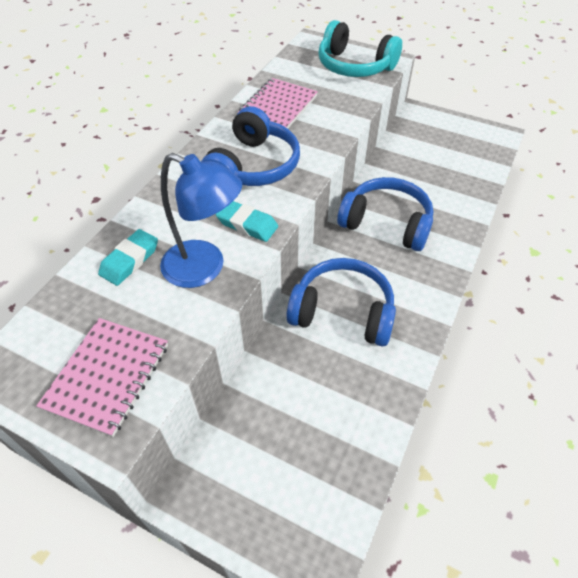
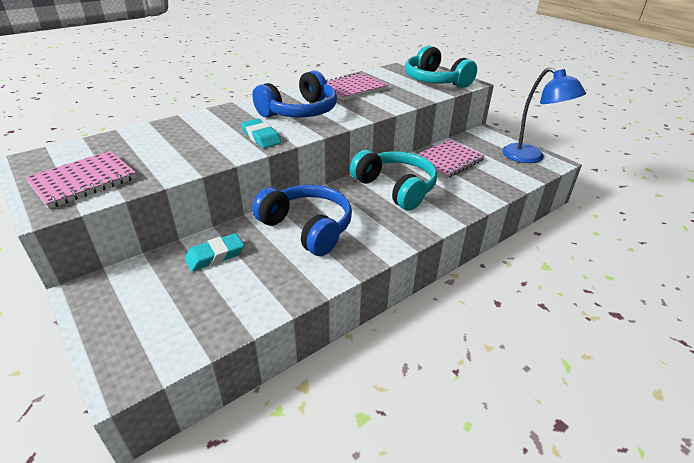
camera: 25 degrees right, 15 degrees down
(130, 260) = (165, 134): turquoise eraser -> turquoise eraser (215, 256)
(204, 268) = (206, 150): blue lamp -> blue lamp (530, 157)
(386, 223) = (395, 188): blue headphones -> turquoise headphones
(408, 166) = (447, 161): none -> pink notebook

